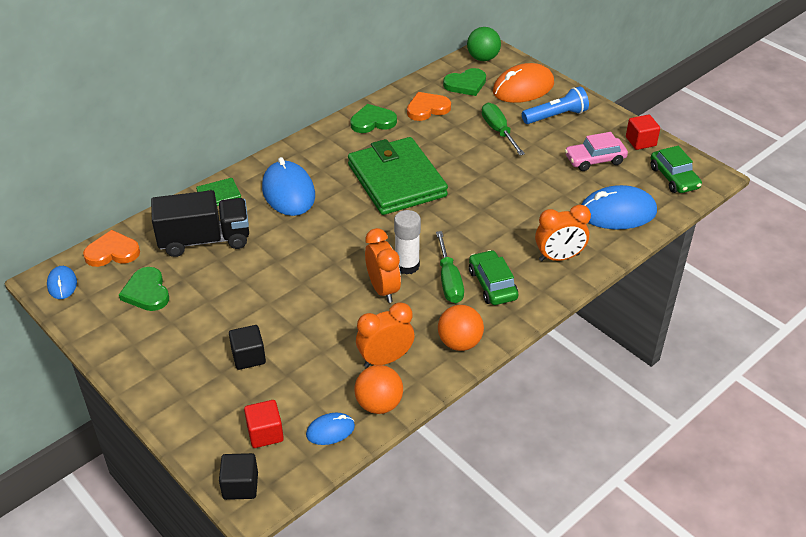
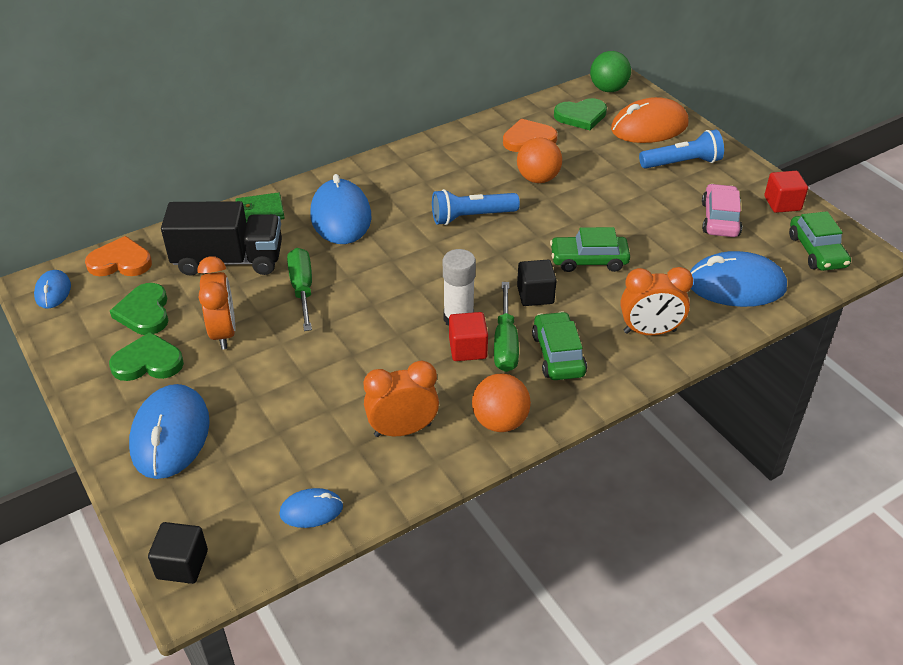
camera: 10 degrees right, 0 degrees up
(200, 388) = (170, 435): none -> blue mouse
(248, 357) = (239, 404): black cube -> black cube (535, 295)
(265, 433) = (231, 502): red cube -> red cube (468, 349)
(372, 121) = (460, 147): green heart -> green heart (148, 362)
(379, 404) = (380, 485): orange ball -> orange ball (538, 179)
(383, 289) = (422, 343): orange clock -> orange clock (223, 332)
(397, 180) = (472, 217): green wallet -> blue flashlight
(498, 131) = (608, 173): green screwdriver -> green screwdriver (302, 289)
(499, 205) = (588, 260): none -> green car
(595, 160) = (720, 219): pink car -> pink car turned 105 degrees clockwise

